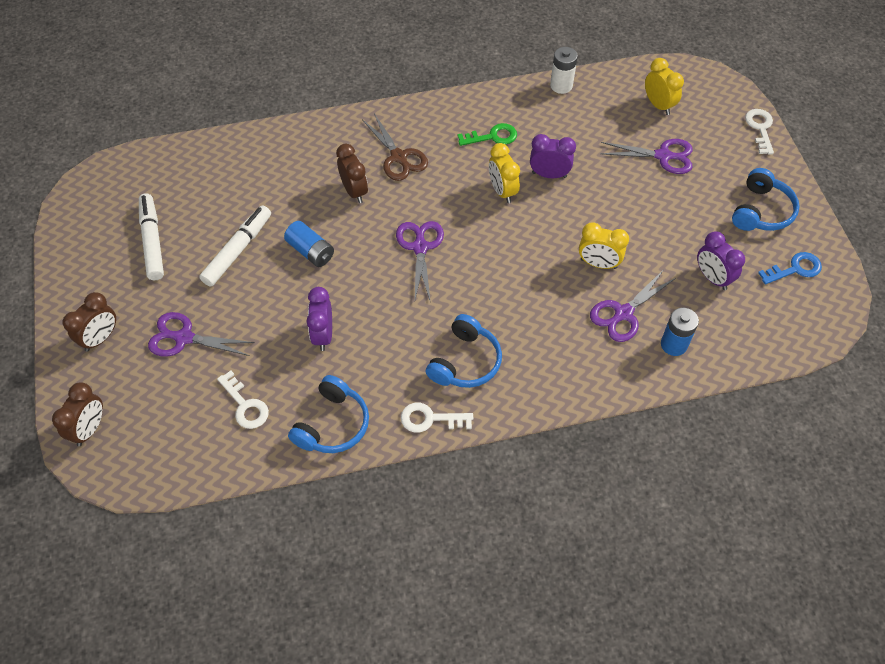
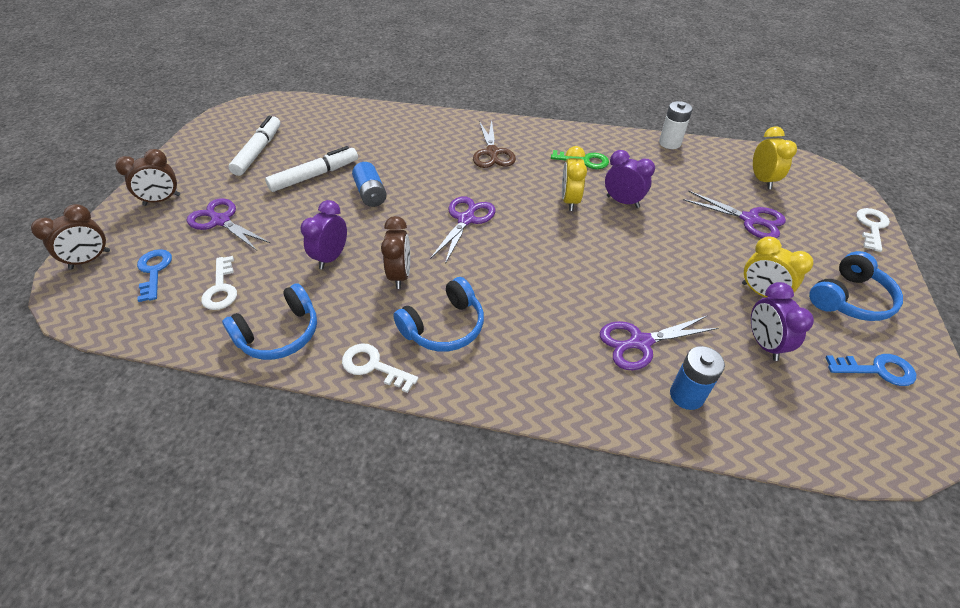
camera: 25 degrees right, 10 degrees down
(165, 415) = (154, 271): none -> blue key
(354, 191) = (438, 164): brown clock -> brown clock (400, 275)
(598, 264) = (635, 287): yellow clock -> yellow clock (761, 293)

